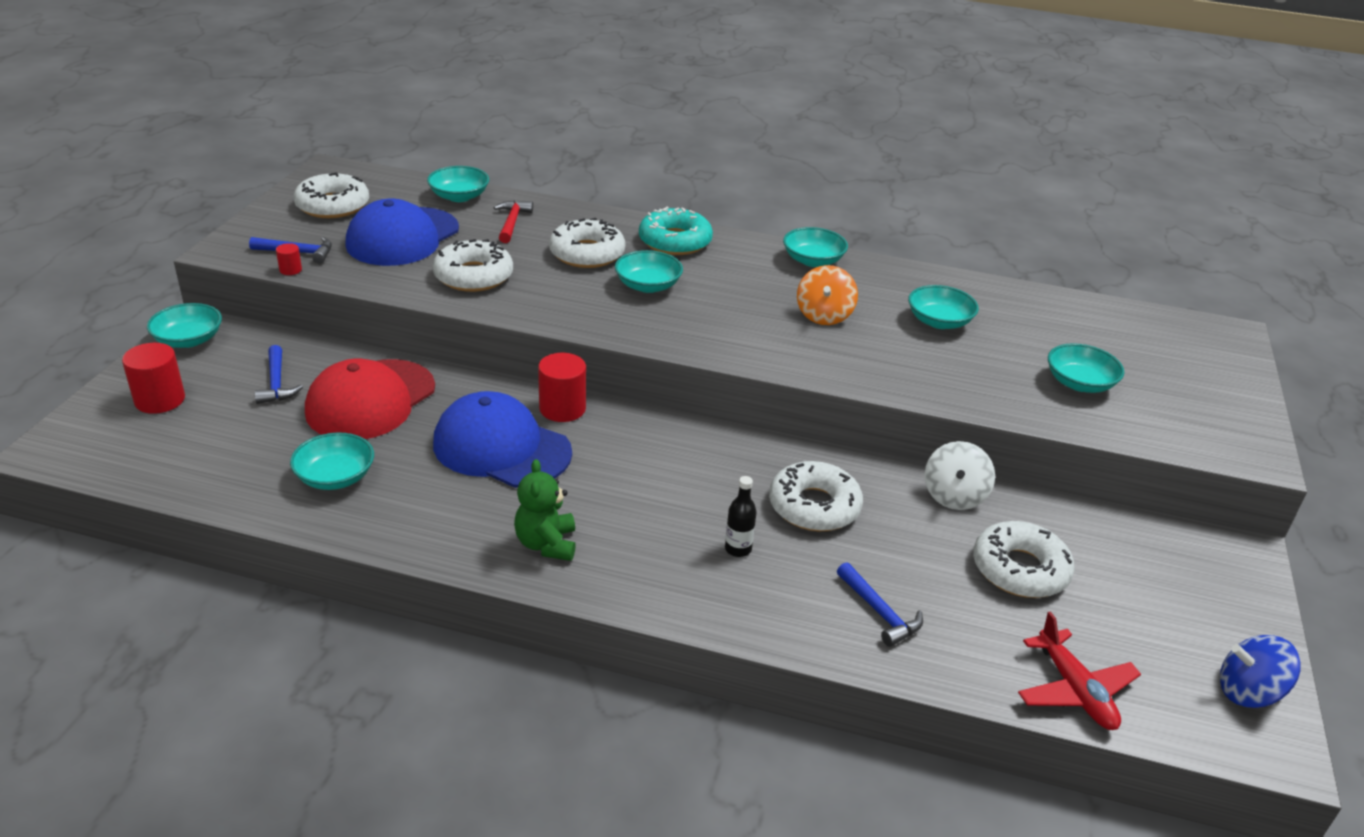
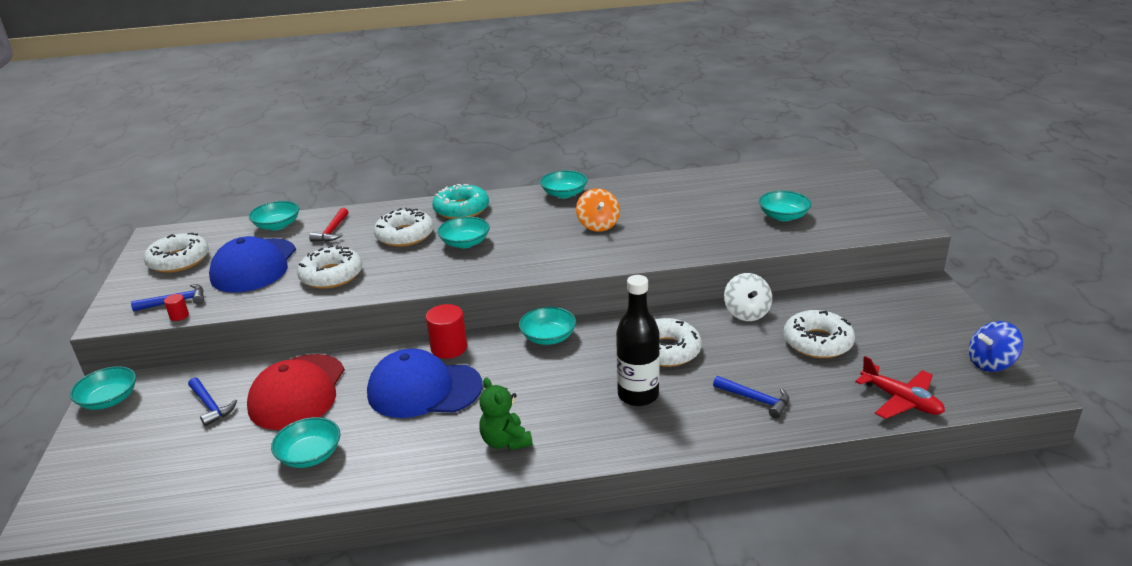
camera: 20 degrees left, 5 degrees down
(160, 400) = (117, 452): red cylinder -> none
(512, 222) = (332, 231): red hammer -> red hammer turned 150 degrees counterclockwise
(738, 549) = (638, 395): black bottle -> black bottle, size x2.01
(939, 321) = (673, 206): turquoise bowl -> turquoise bowl (548, 337)

